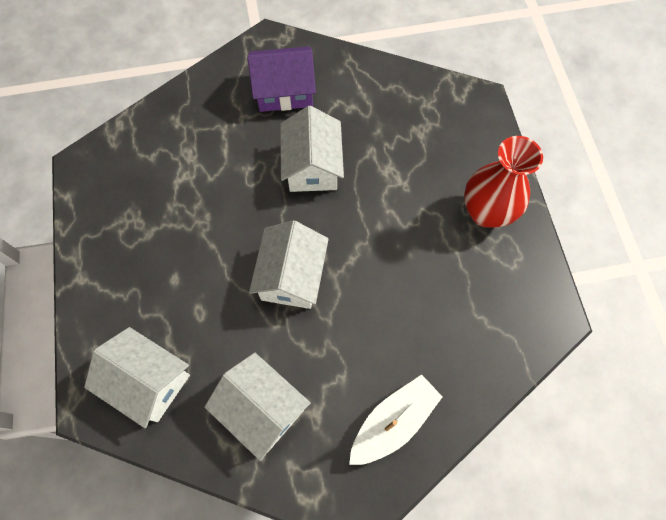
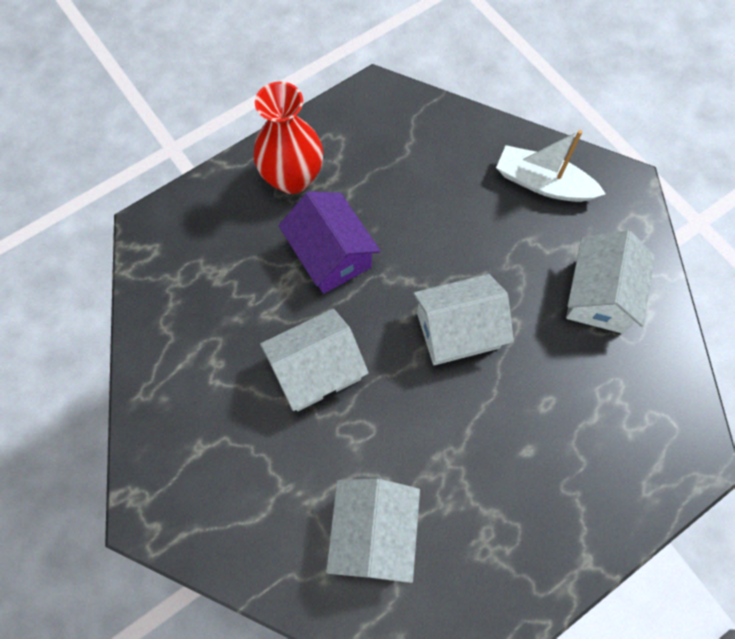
camera: 115 degrees left, 0 degrees up
(148, 381) = (642, 415): white house -> white house (373, 533)
(284, 91) = (222, 454): purple house -> purple house (330, 254)

